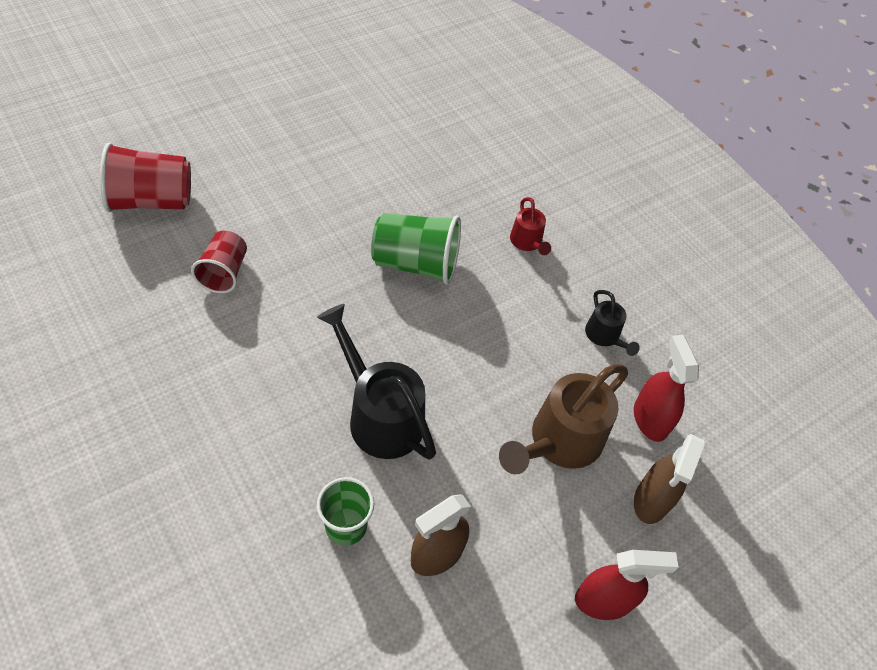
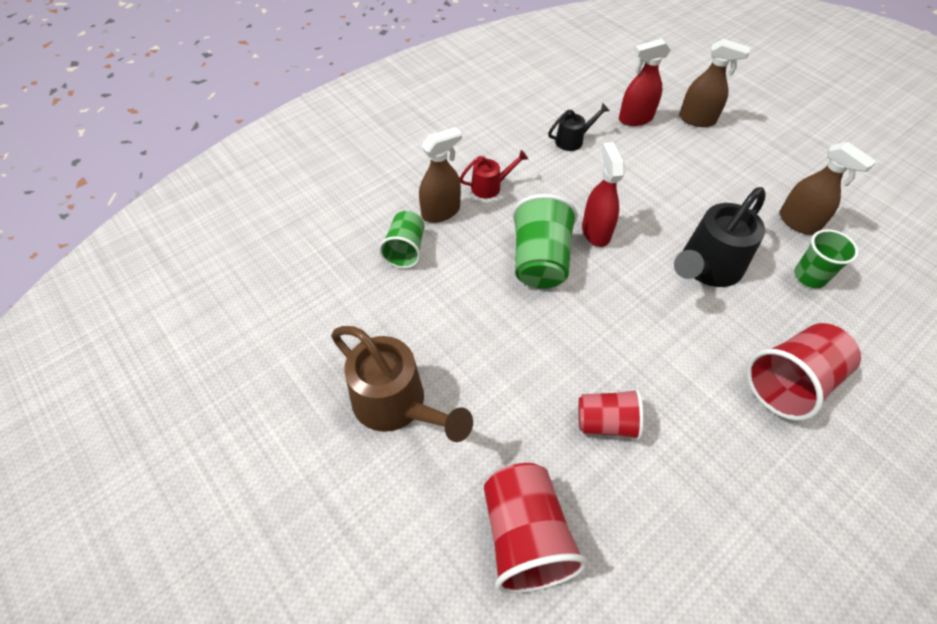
camera: 90 degrees left, 0 degrees up
(215, 439) = (790, 383): none -> red cup
(446, 166) = (405, 250): none -> green cup
(493, 198) = (441, 212): none -> brown spray bottle
(558, 442) = (677, 163): brown watering can -> brown watering can (397, 405)
(603, 600) = (777, 141): red spray bottle -> red spray bottle (595, 232)

